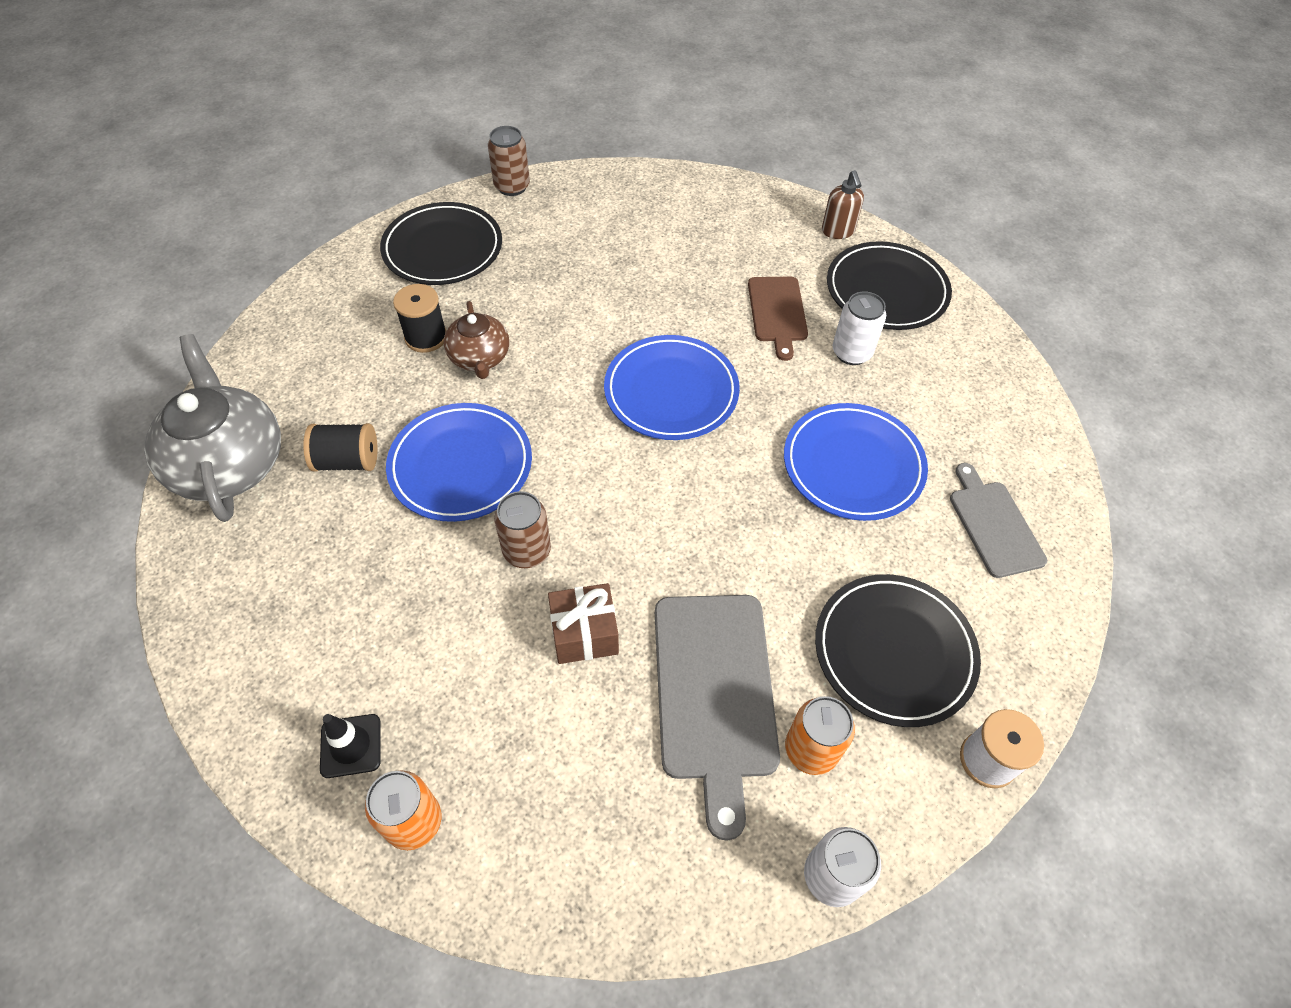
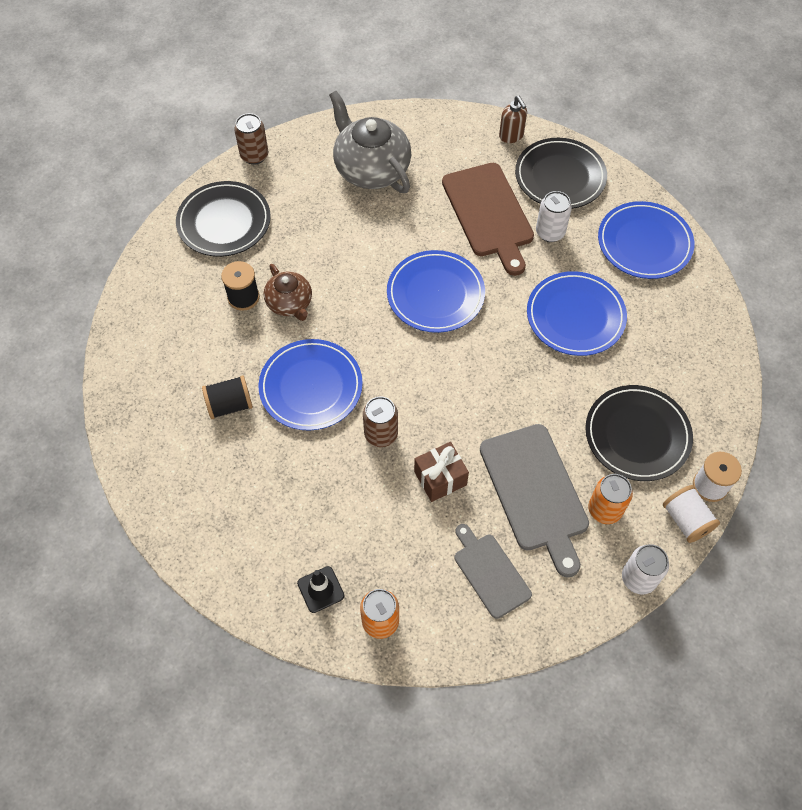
camera: 15 degrees left, 5 degrees up
(229, 463) = (146, 429): grey teapot -> grey teapot (371, 169)
(777, 312) = (489, 214): brown cutting board -> brown cutting board, size x1.65
(934, 803) = (686, 520): none -> white spool
(979, 395) = (644, 243): none -> blue plate
(993, 525) = (677, 334): grey cutting board -> grey cutting board (490, 572)

